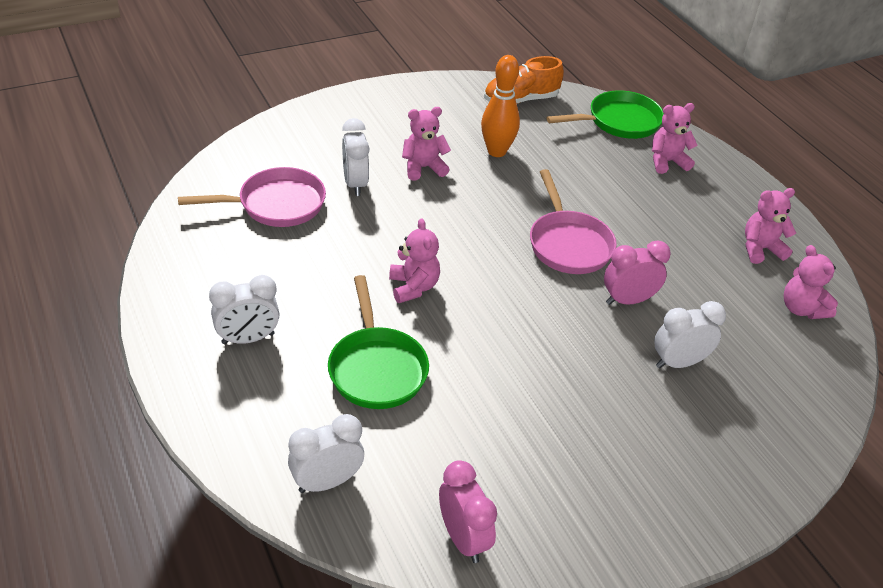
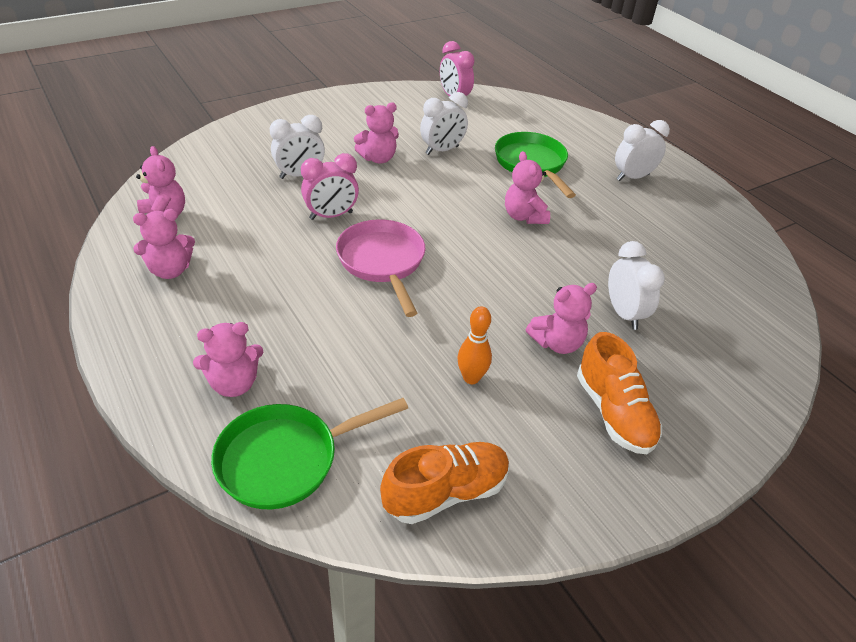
camera: 175 degrees right, 0 degrees up
(276, 205) = (689, 283): pink pan -> none
(327, 482) = (538, 115): white clock -> white clock (442, 150)
(399, 125) = (613, 412): none -> orange shoe
(496, 151) = (471, 378): orange bowling pin -> orange bowling pin, size x0.66
(584, 388) = (378, 158): none -> pink teddy bear

